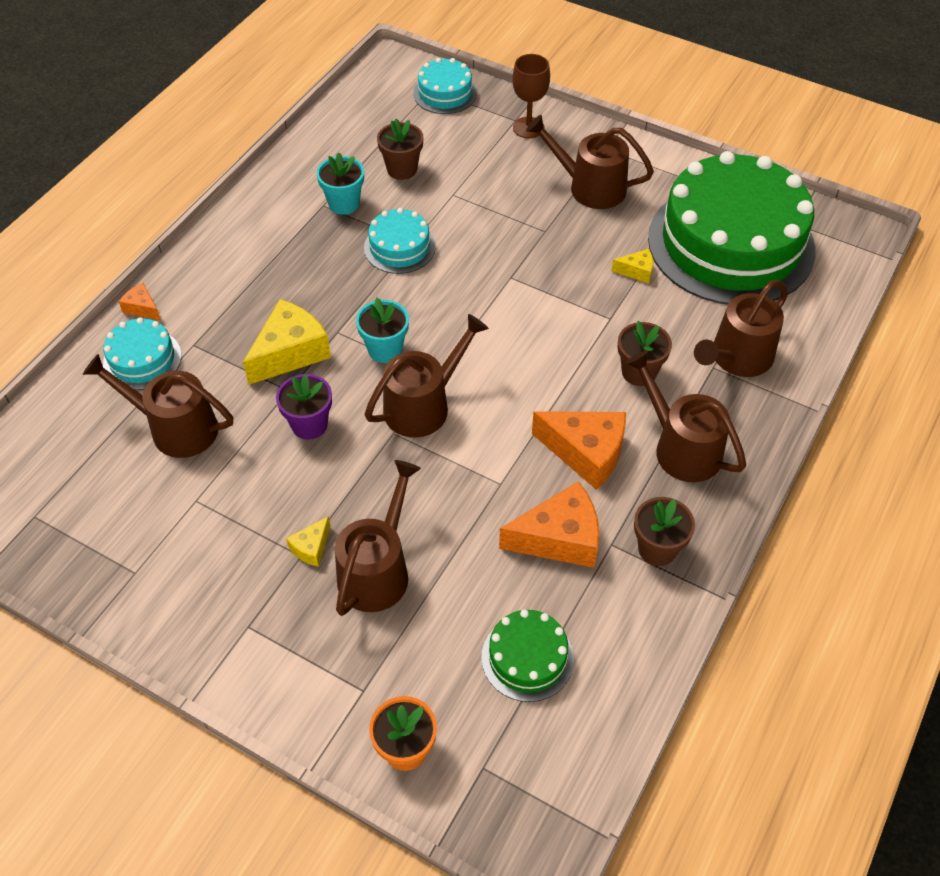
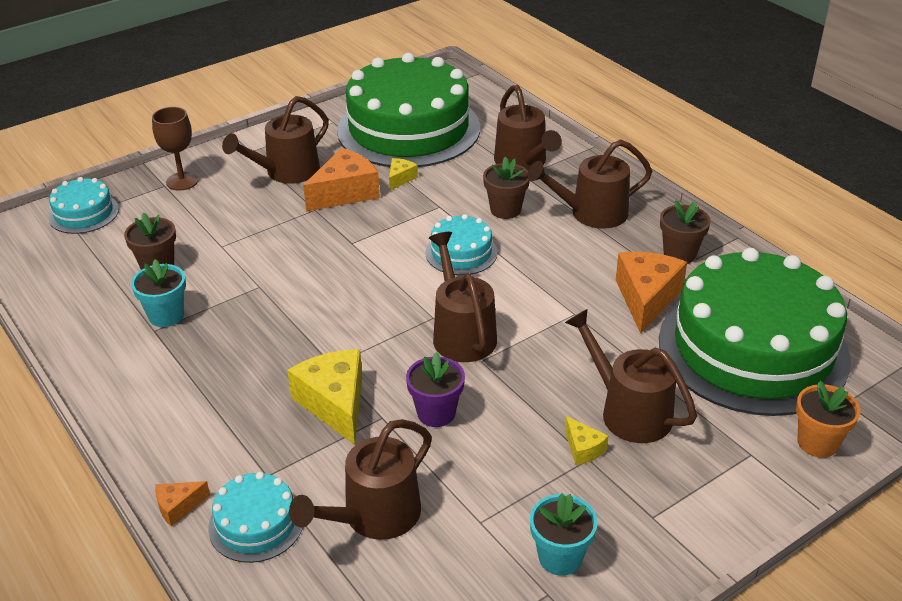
camera: 65 degrees left, 15 degrees down
(385, 349) = (379, 339): turquoise flower pot -> turquoise flower pot (560, 557)
(399, 247) = (258, 296): turquoise cake -> turquoise cake (461, 253)
(527, 658) = (753, 348): green cake -> green cake, size x2.32
(586, 453) = (569, 260): orange cheese -> orange cheese (345, 193)

